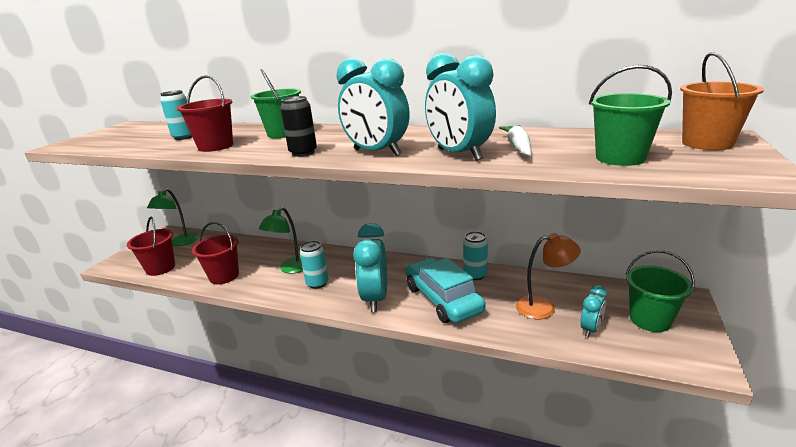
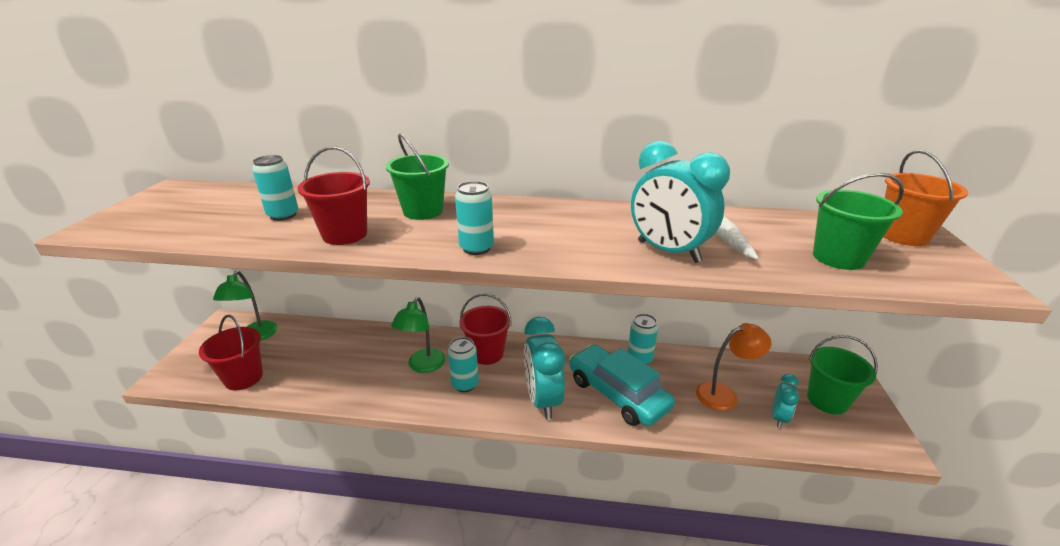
camera: 15 degrees left, 5 degrees up
(224, 276) = (339, 383): red bucket -> red bucket (487, 353)
(303, 153) = (476, 248): black can -> turquoise can
(377, 152) = (569, 248): turquoise clock -> none

